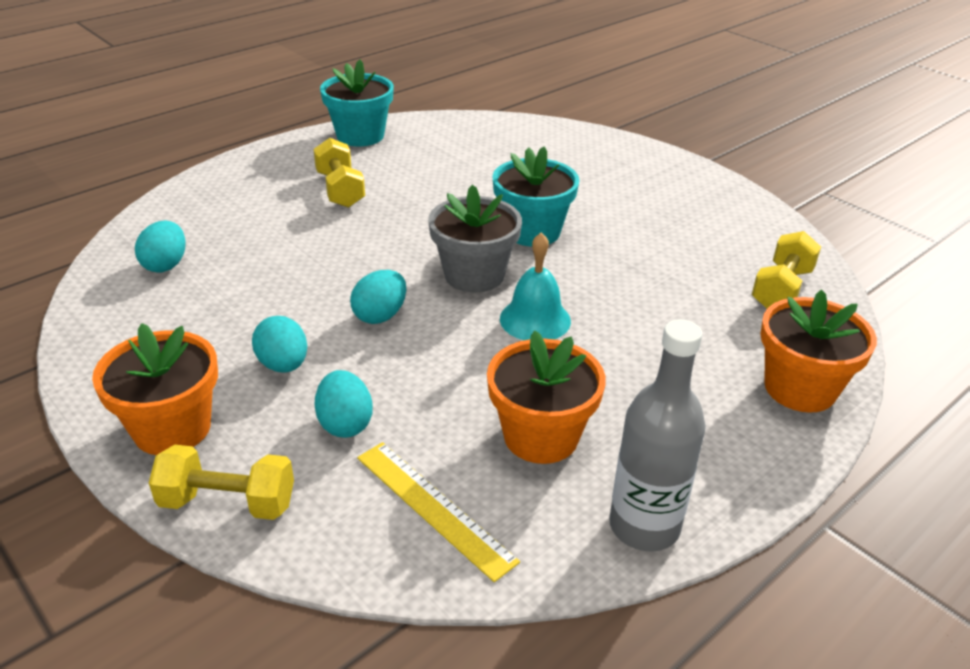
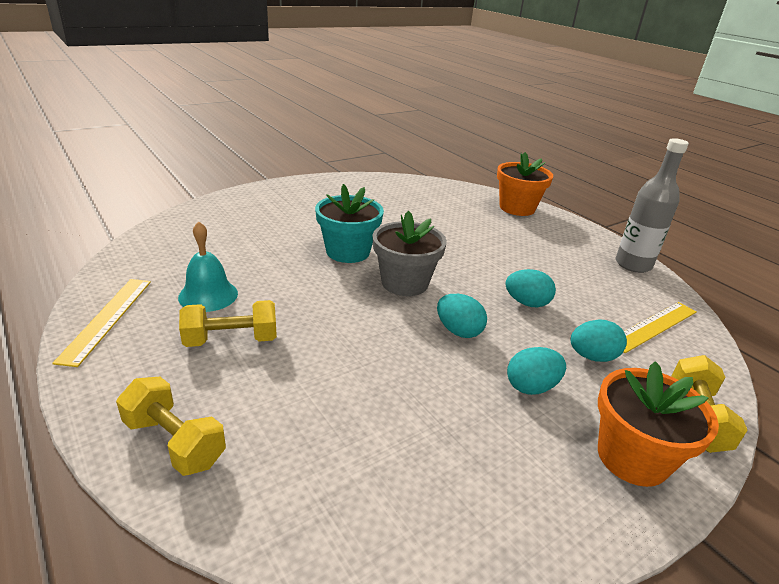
camera: 85 degrees left, 5 degrees down
(166, 265) = (356, 485): turquoise egg -> turquoise egg (526, 303)
(360, 135) = (107, 319): turquoise flower pot -> yellow ruler
(535, 319) = (461, 267): turquoise bell -> turquoise bell (208, 295)
(541, 436) = (577, 282): orange flower pot -> none
(781, 289) = (430, 192): yellow dumbbell -> yellow dumbbell (174, 442)

